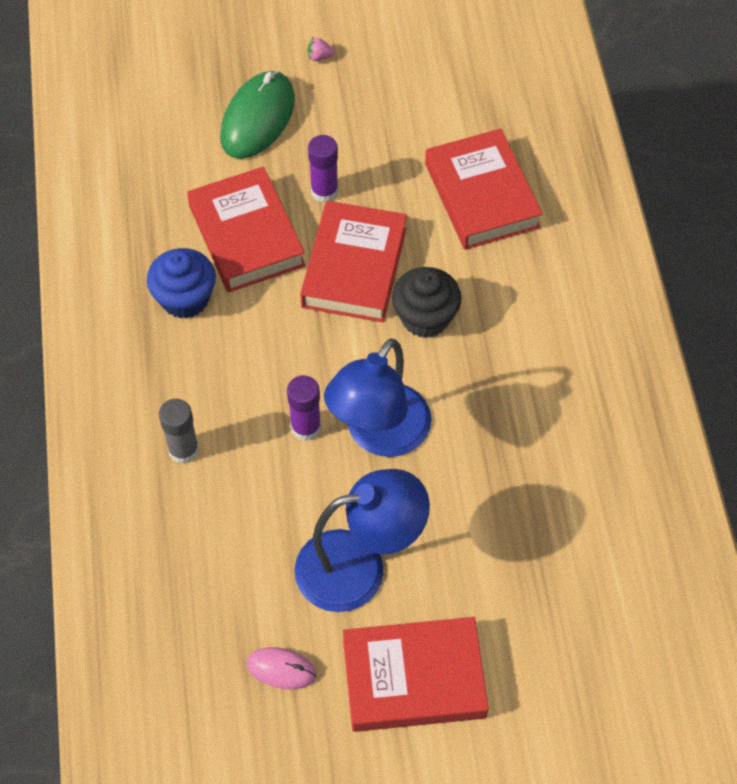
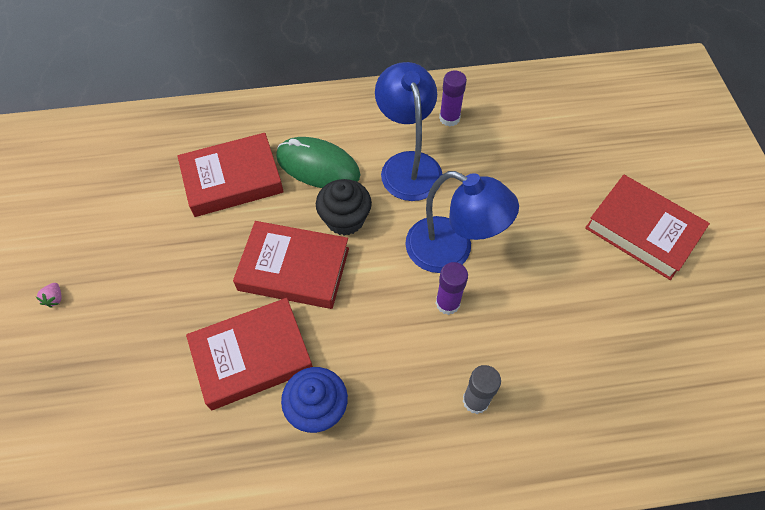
camera: 90 degrees left, 0 degrees up
(257, 118) = (116, 351): green mouse -> green mouse (318, 166)
(281, 669) = (655, 316): pink mouse -> none
(324, 191) = (211, 292): purple glue stick -> purple glue stick (449, 118)
(359, 566) = (563, 265): blue lamp -> blue lamp (408, 165)
(414, 678) = (642, 231): red book -> red book turned 45 degrees counterclockwise

